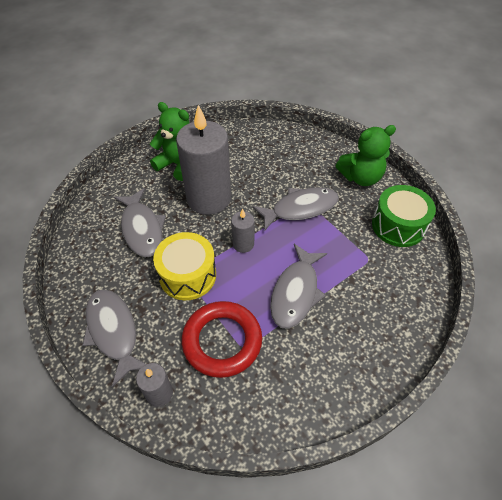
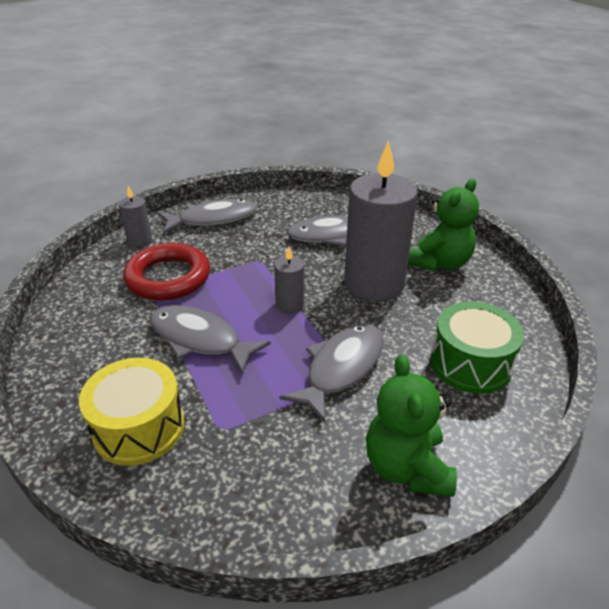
camera: 100 degrees right, 15 degrees down
(188, 275) = (259, 261): yellow drum -> yellow drum (139, 427)
(300, 208) = (341, 368): grey fish -> grey fish turned 135 degrees counterclockwise
(398, 226) = (275, 492): green drum -> green drum (470, 363)

